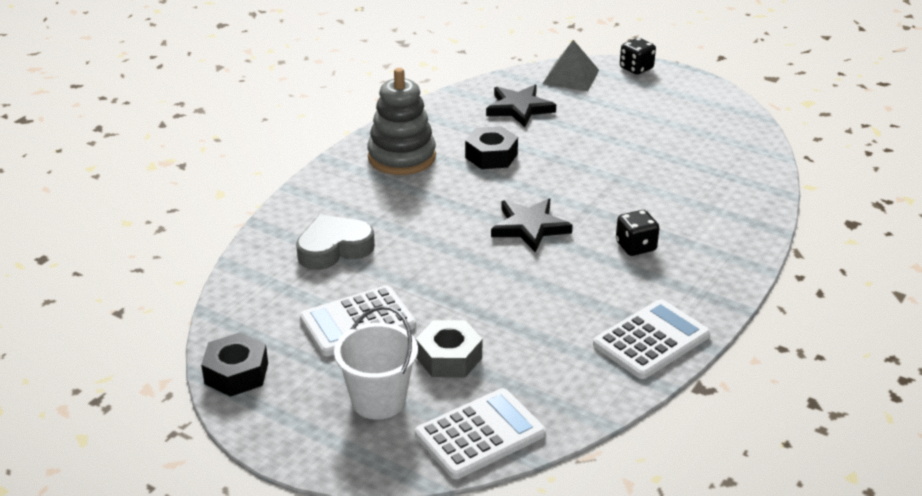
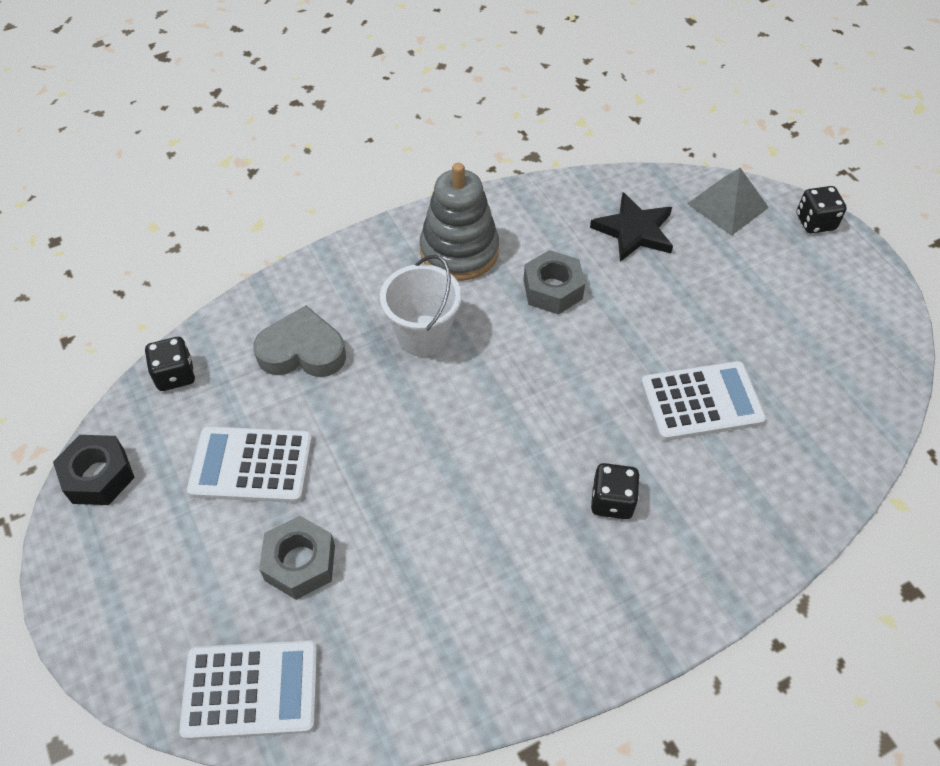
camera: 30 degrees right, 20 degrees up
(241, 296) = (175, 375): none -> black dice
(378, 400) = (193, 585): white bucket -> white bucket (423, 336)
(491, 156) = (552, 289): black nut -> grey nut
(529, 227) = (517, 415): black star -> none
(651, 340) = (525, 654): white calculator -> white calculator (701, 401)

